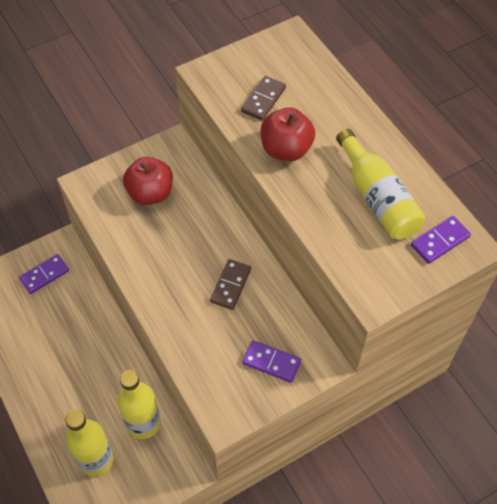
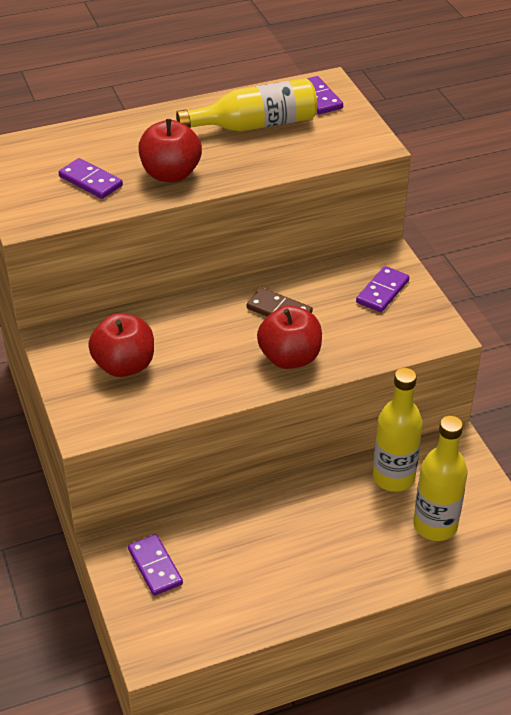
camera: 80 degrees left, 15 degrees down
(175, 301) = (290, 358): none -> red apple
(263, 100) = (90, 181): brown domino -> purple domino

